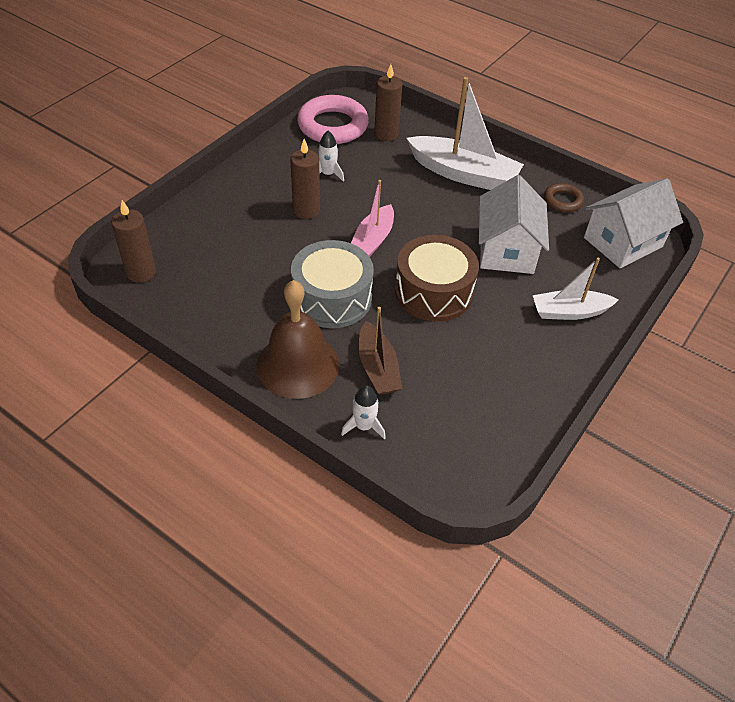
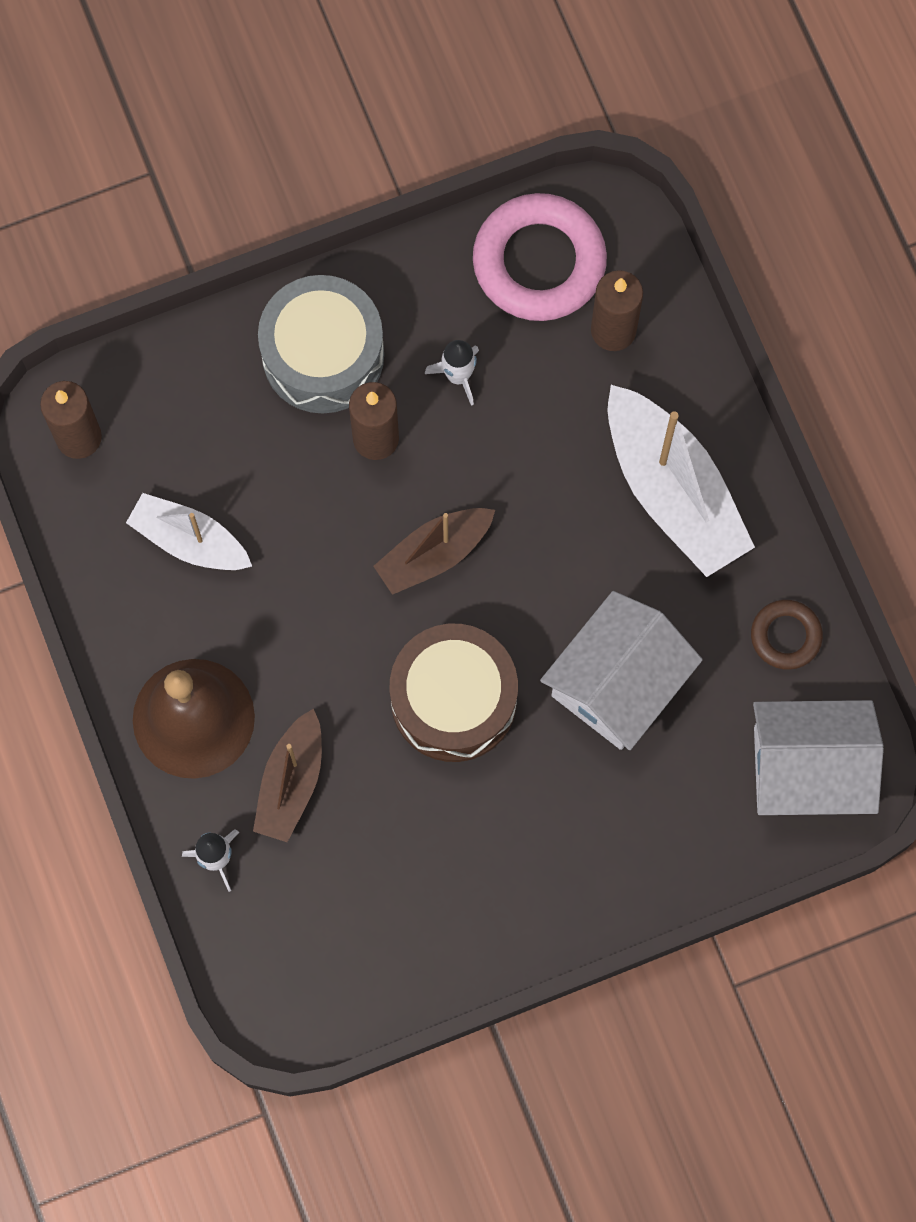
camera: 35 degrees right, 25 degrees up
(332, 298) = (307, 631): grey drum -> grey drum (323, 355)
(372, 240) = (434, 554): pink boat -> brown boat
(569, 312) = (617, 844): white boat -> white boat (189, 540)

